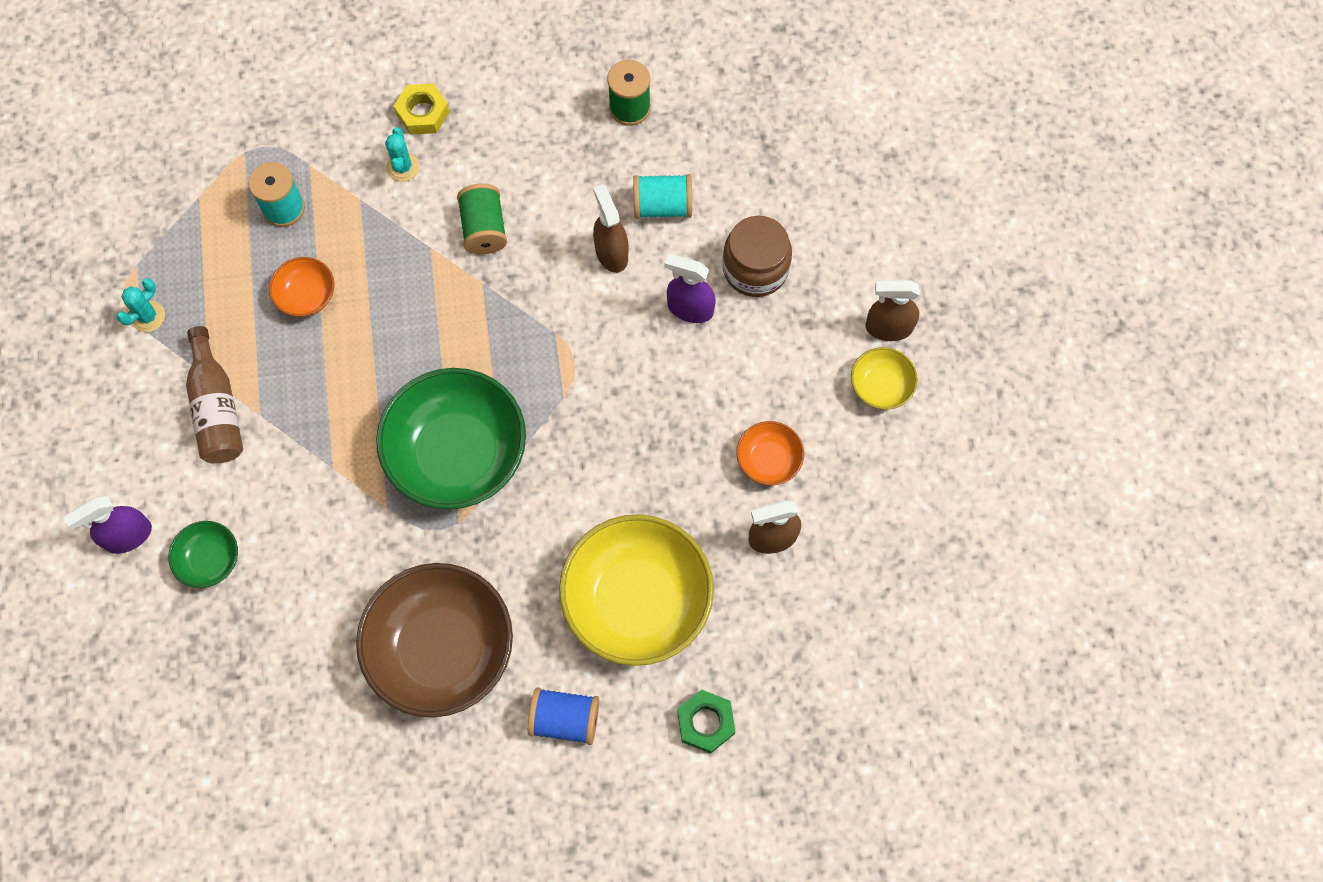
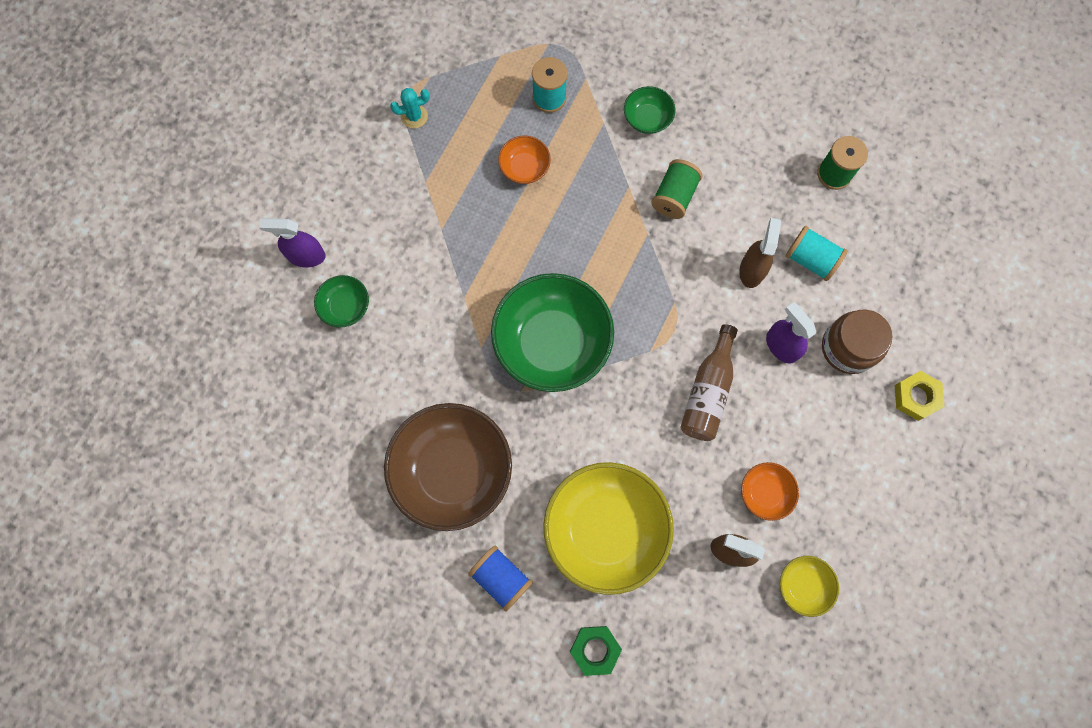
camera: 35 degrees right, 5 degrees up
(217, 408) = (417, 207): brown bottle -> brown bottle (708, 392)
(403, 167) = (647, 118): turquoise cactus -> green bowl
(422, 113) = (685, 89): yellow nut -> yellow nut (916, 397)
(881, 386) = (883, 494): yellow bowl -> yellow bowl (803, 585)
(888, 327) = (918, 455): brown spray bottle -> none

